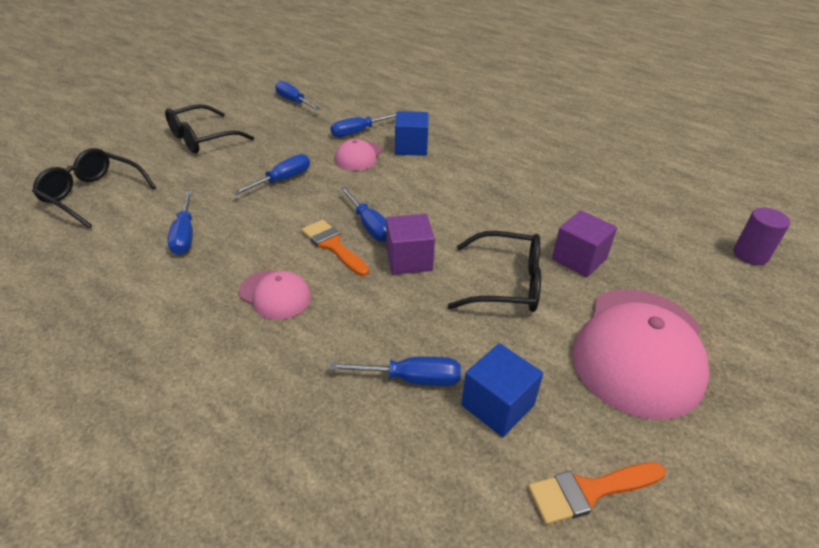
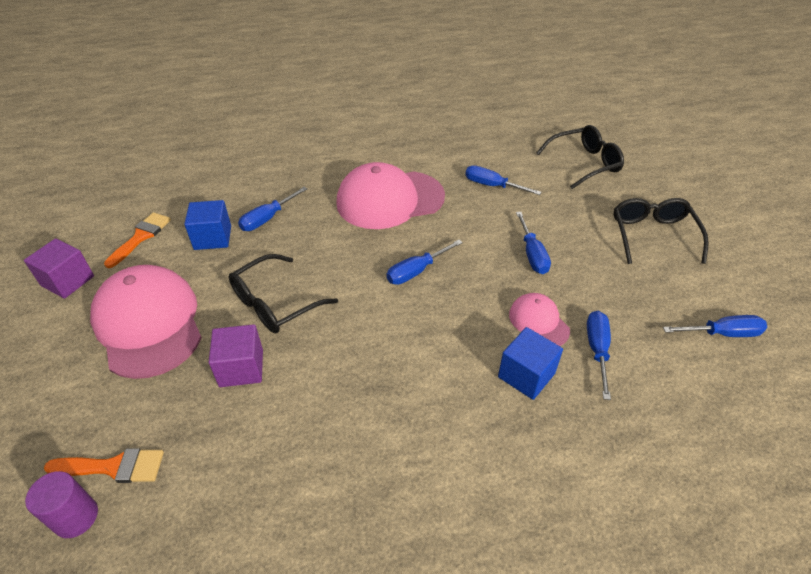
camera: 130 degrees right, 5 degrees up
(275, 295) = (390, 200): pink cap -> pink cap, size x2.02
(333, 246) = (412, 242): orange brush -> orange brush (114, 467)
(369, 226) = (416, 271): blue screwdriver -> blue screwdriver turned 45 degrees counterclockwise
(409, 260) = (355, 270): purple cube -> purple cube (68, 281)

